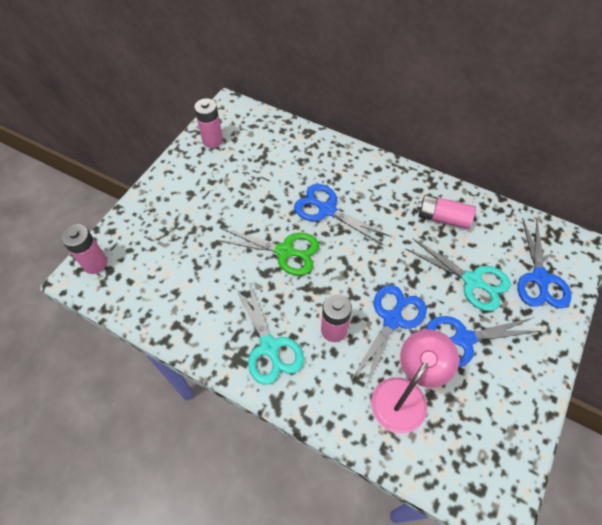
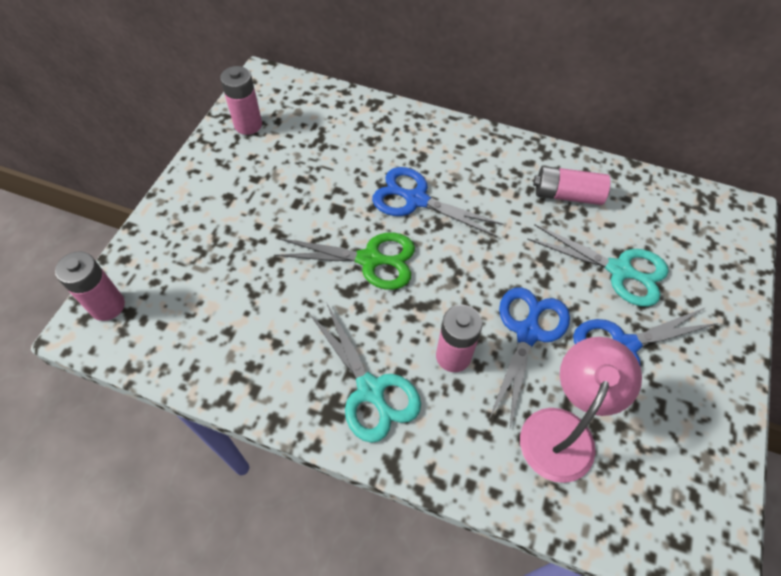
camera: 10 degrees left, 0 degrees up
(540, 278) = (702, 257): blue scissors -> none

